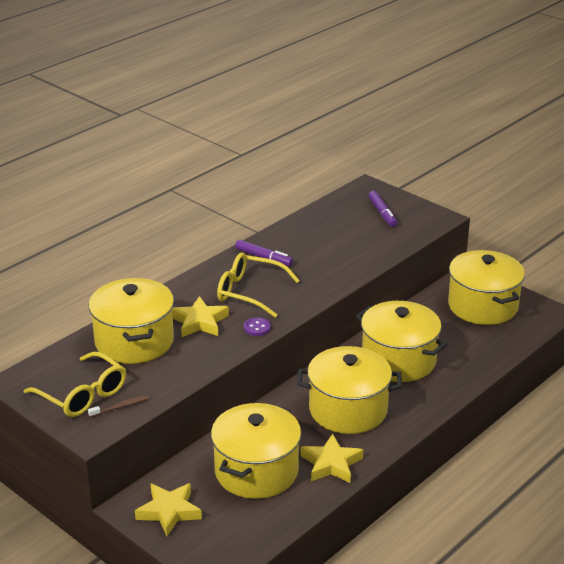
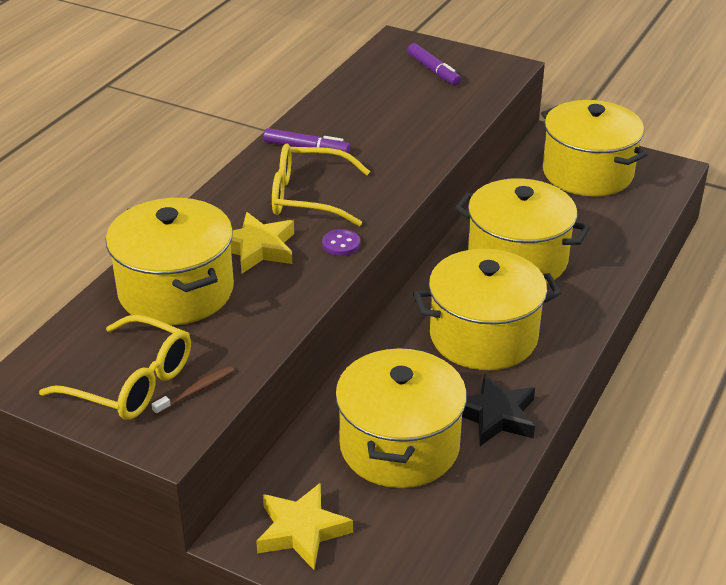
camera: 15 degrees left, 5 degrees up
(331, 464) = (495, 416): yellow star -> black star

